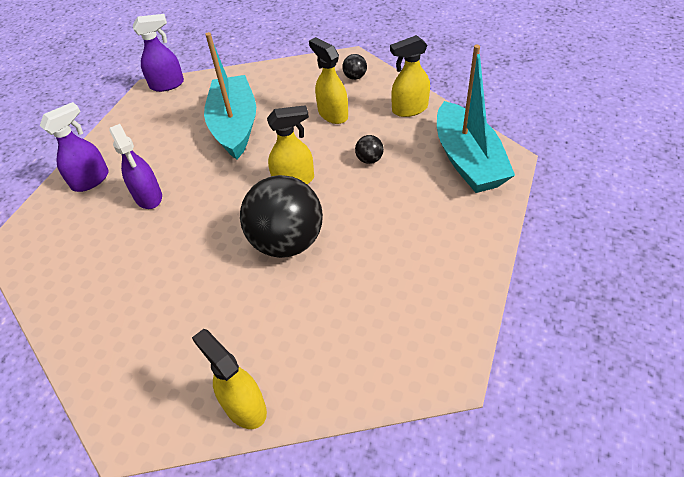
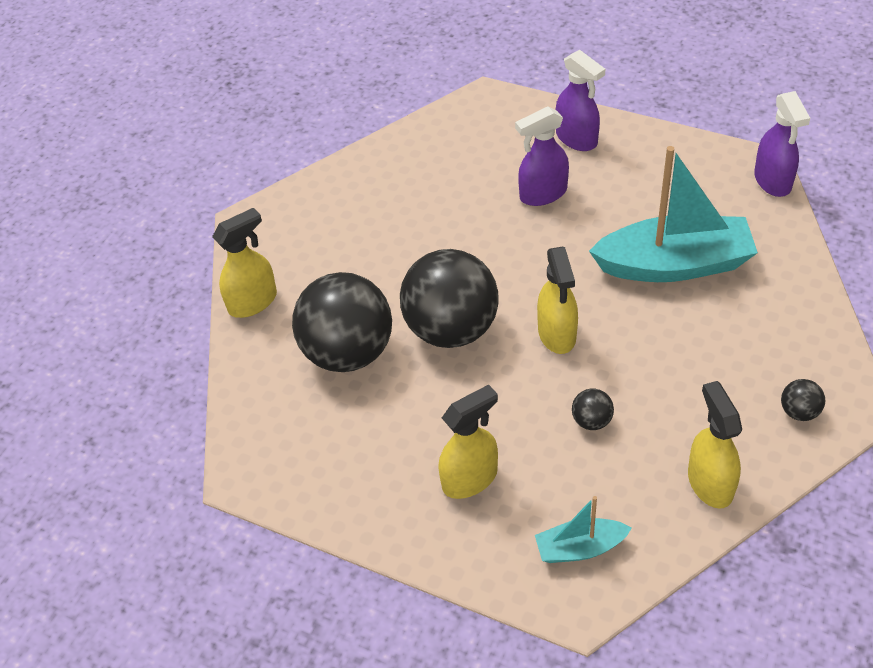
camera: 95 degrees right, 0 degrees up
(310, 311) = (348, 352): none -> black ball
(332, 114) = (698, 379): yellow spray bottle -> yellow spray bottle (470, 479)
(467, 160) = (580, 548): turquoise boat -> turquoise boat, size x0.50

